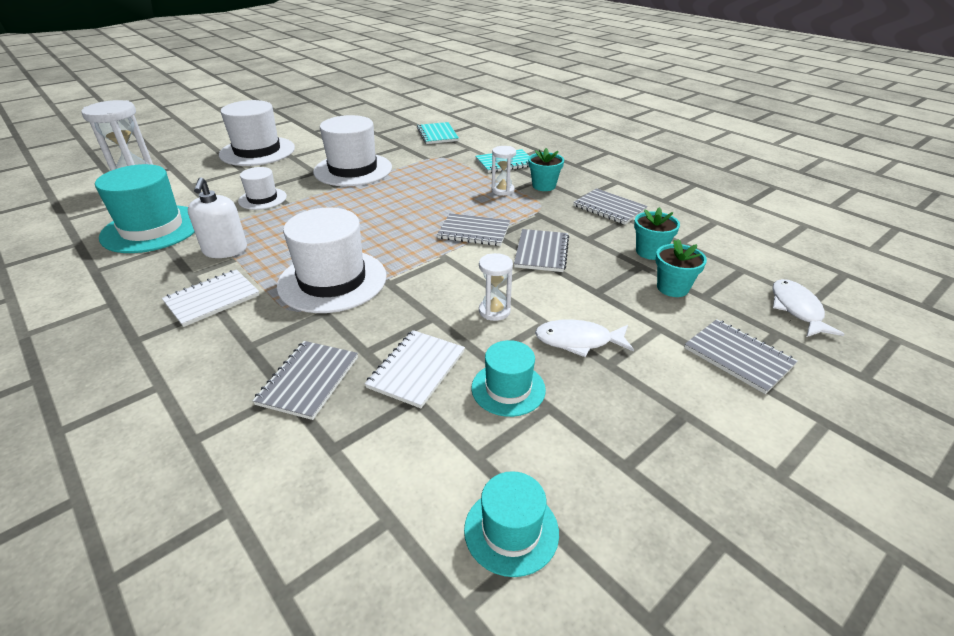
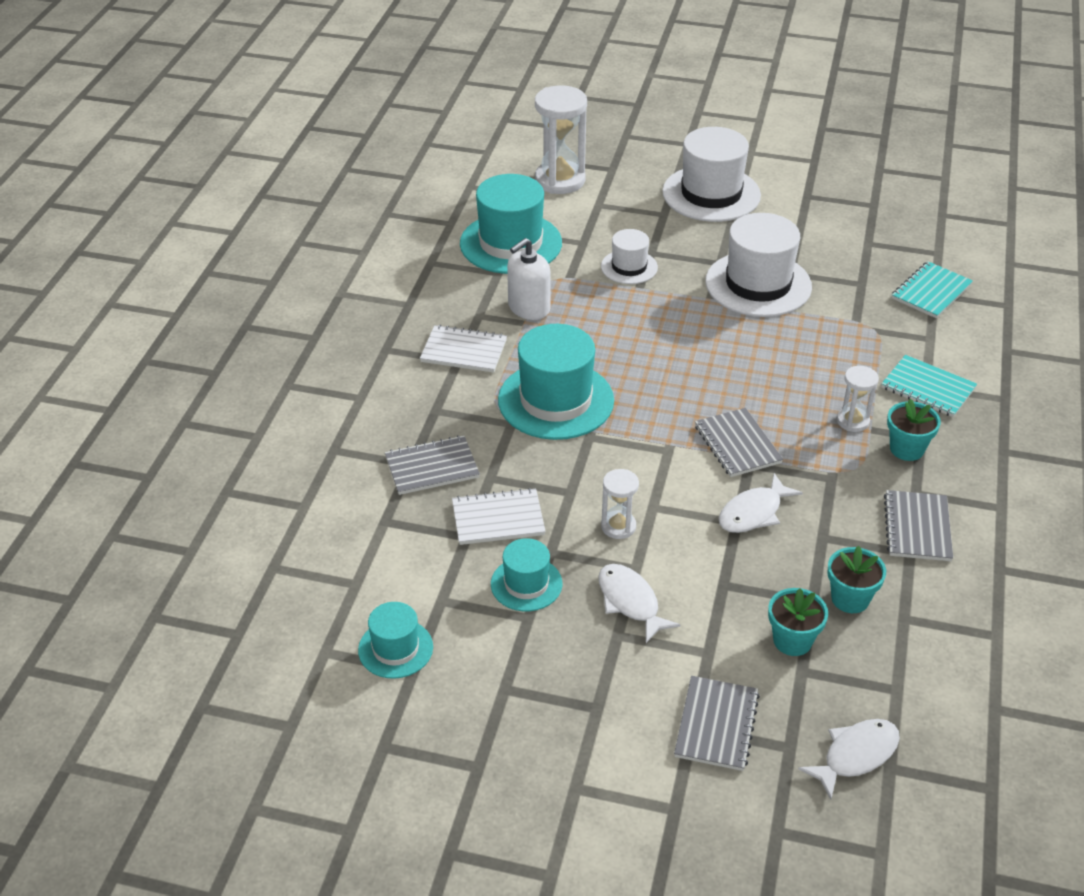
camera: 55 degrees right, 5 degrees up
(332, 281) = (556, 400): white hat -> turquoise hat
(541, 252) = (753, 513): grey notebook -> white fish

